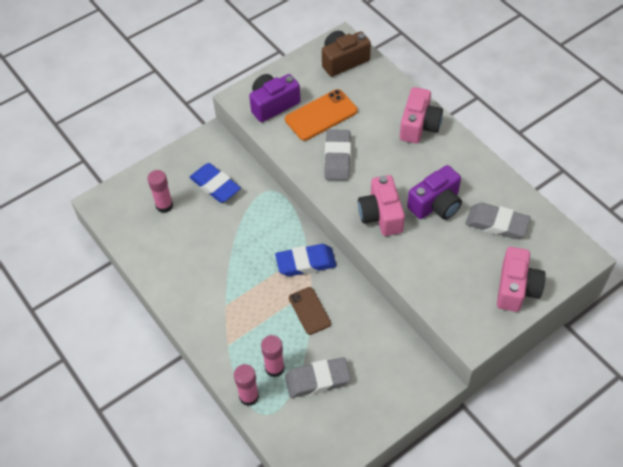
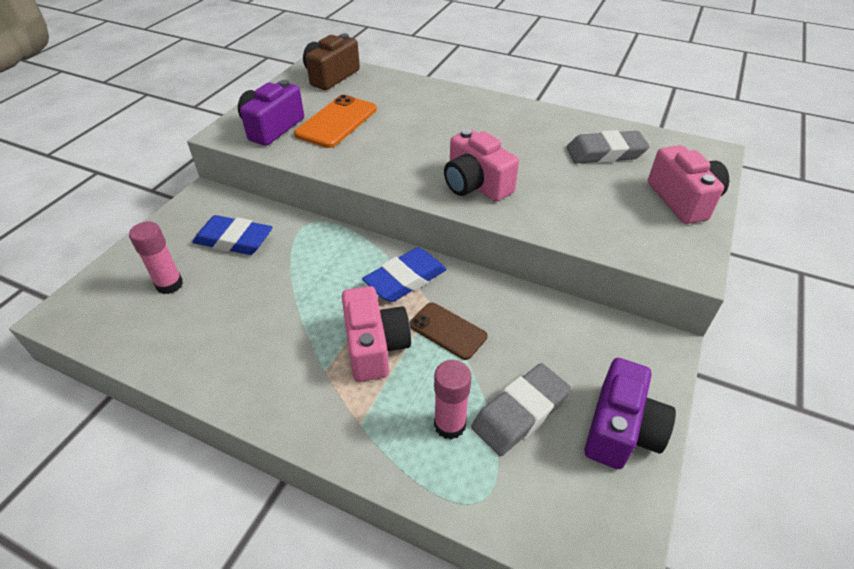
camera: 30 degrees left, 10 degrees down
(249, 396) = (438, 485): pink glue stick -> none
(337, 158) = (383, 151): grey eraser -> none
(419, 125) = (452, 102): pink camera -> pink camera (375, 346)
(436, 204) = (528, 157): purple camera -> purple camera (620, 429)

